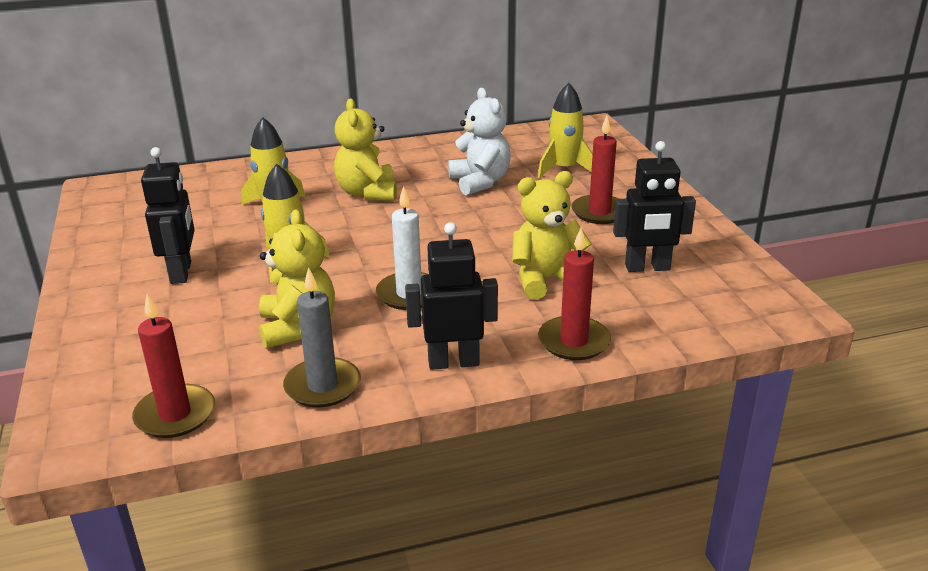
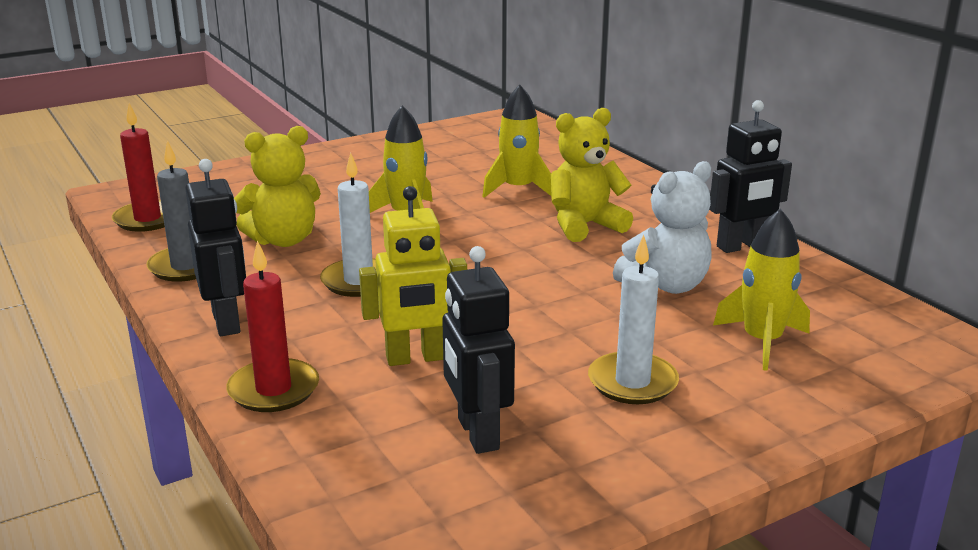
camera: 75 degrees right, 5 degrees down
(181, 272) = (370, 177): black robot -> black robot (741, 246)
(546, 280) = (416, 358): yellow teddy bear -> yellow robot
(599, 212) = (632, 382): red candle -> white candle

